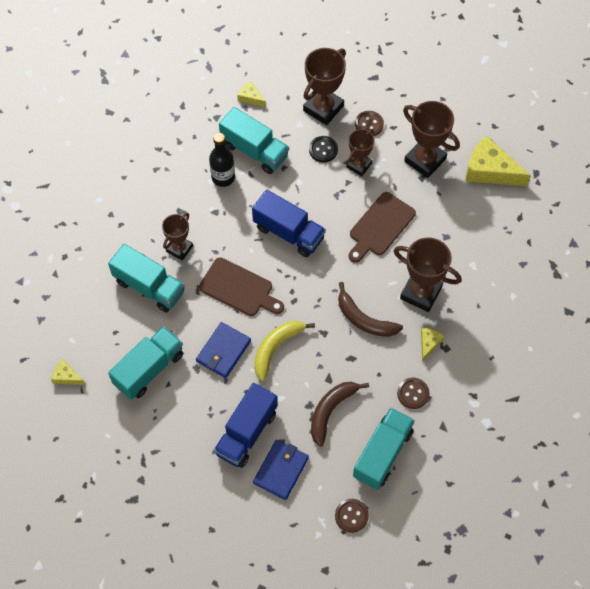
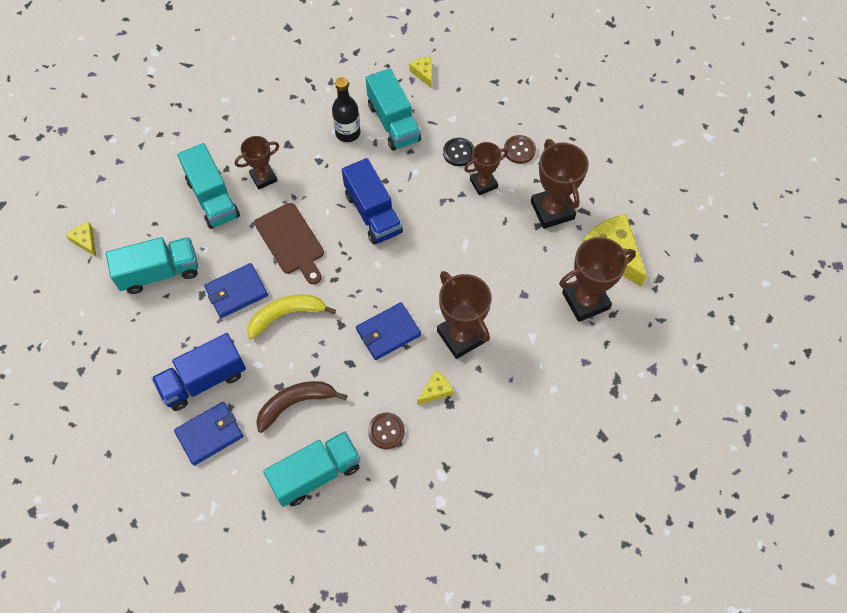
camera: 30 degrees right, 0 degrees up
(323, 108) = (485, 114): brown trophy -> brown trophy (585, 301)
(351, 516) = (244, 518): brown button -> none
(364, 319) = (388, 332): brown banana -> blue wallet
(380, 226) = (465, 251): brown cutting board -> none

